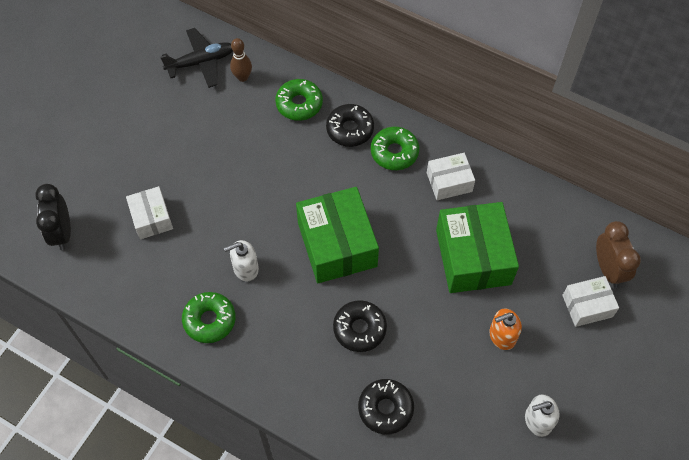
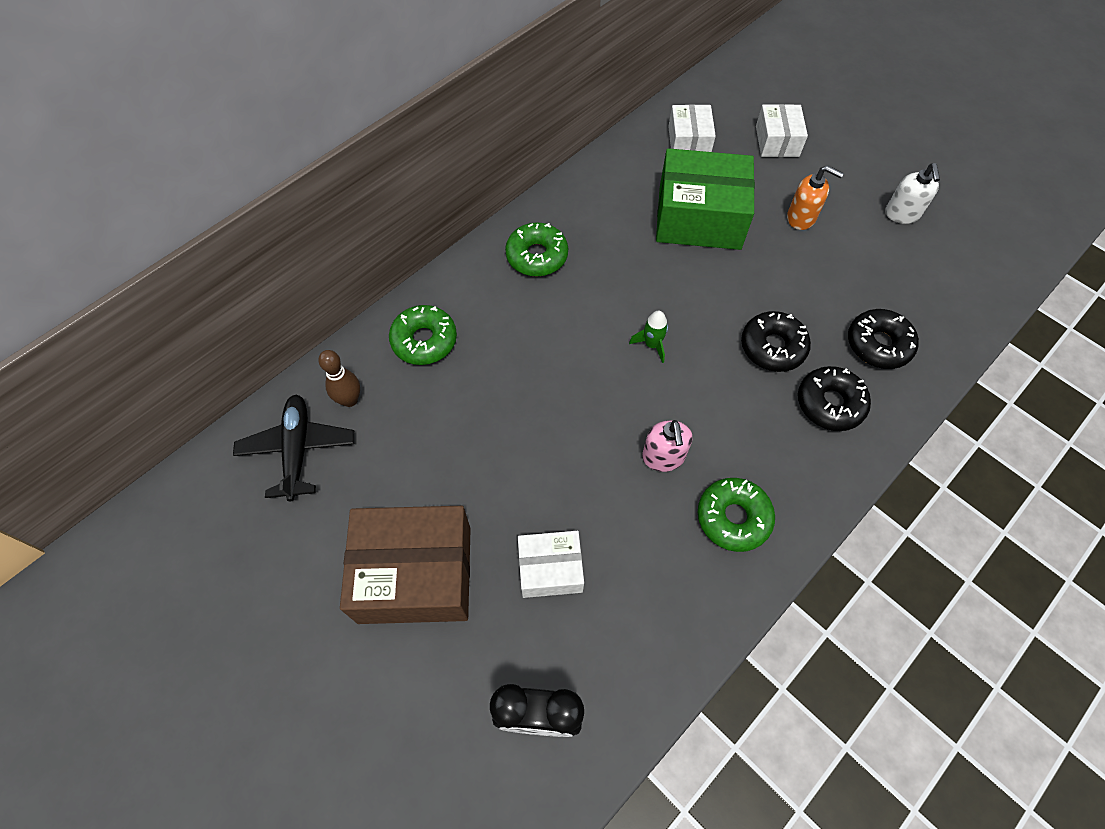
camera: 75 degrees left, 0 degrees up
(134, 147) = (415, 574): none -> brown box
(245, 268) = (663, 457): white soap dispenser -> pink soap dispenser
(337, 244) = (651, 345): green box -> green rocket
(350, 129) = (486, 293): black donut -> black donut (830, 403)
(449, 182) = (595, 214): white box -> white box (689, 141)
(502, 336) = (801, 218): orange soap dispenser -> orange soap dispenser turned 60 degrees counterclockwise
(608, 269) = (738, 114): brown clock -> none

